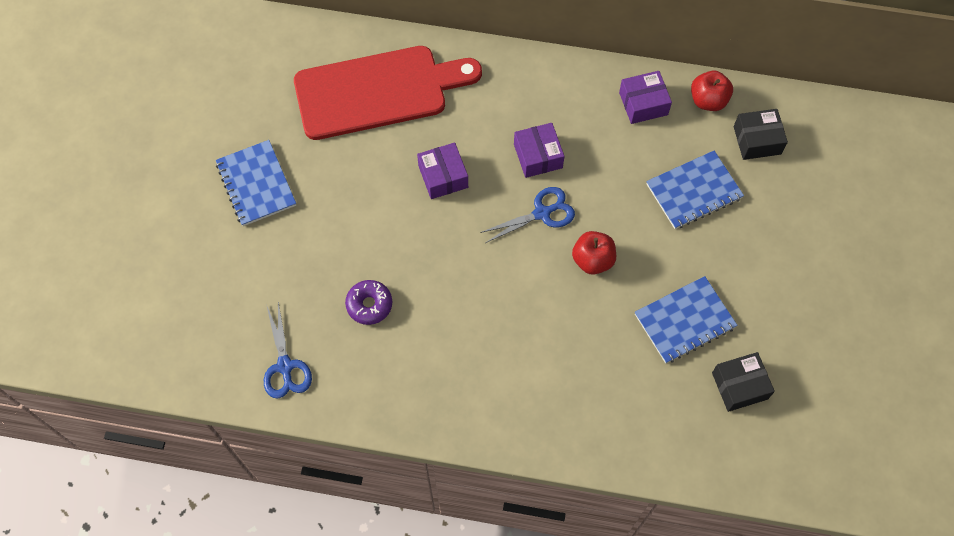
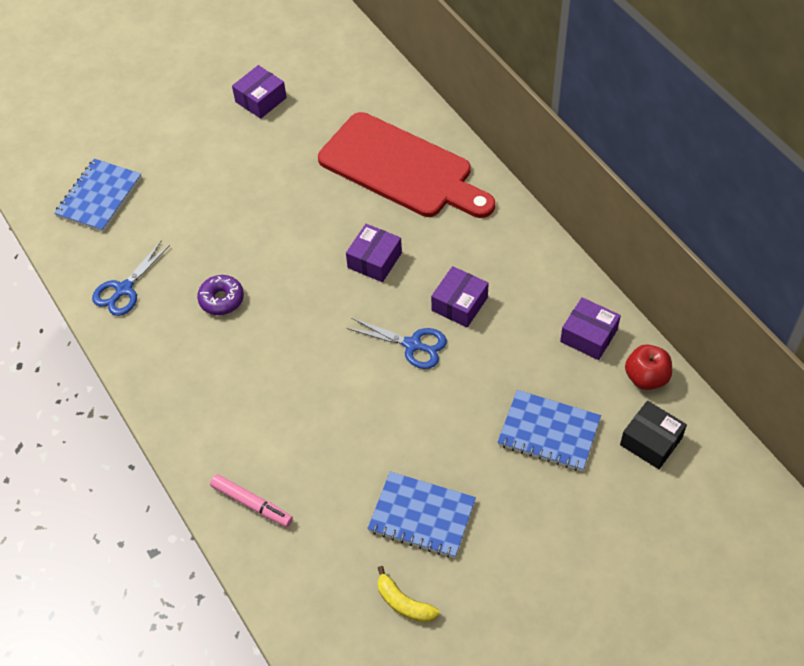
camera: 50 degrees right, 10 degrees down
(201, 127) = (261, 100): none -> purple box
(256, 184) = (249, 162): blue notebook -> blue notebook (99, 197)
(571, 422) = (251, 503): none -> pink marker
(592, 260) = (408, 410): red apple -> none
(739, 386) = (404, 603): black box -> yellow banana

